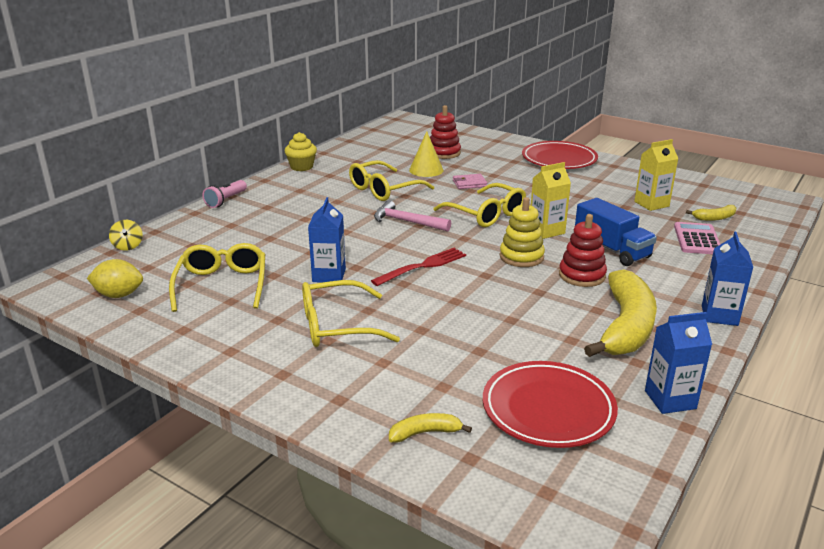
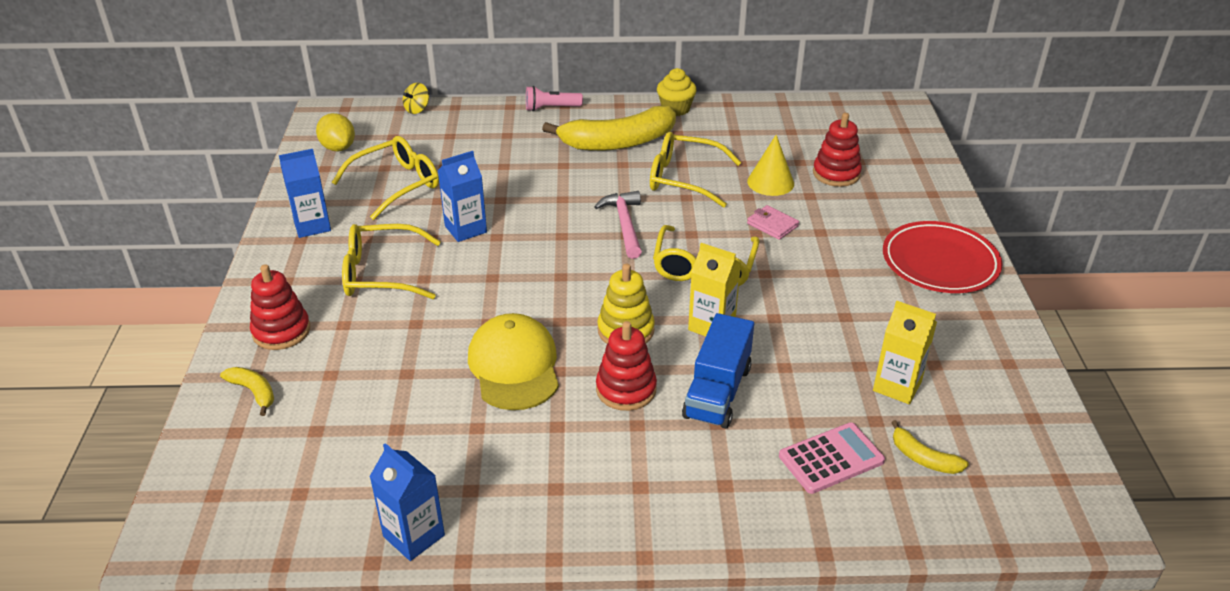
camera: 55 degrees right, 10 degrees up
(336, 326) = (381, 273): yellow glasses -> yellow glasses turned 45 degrees counterclockwise
(354, 395) = (281, 331): none -> red stacking toy
(422, 266) = (537, 274): red fork -> none
(517, 305) = (514, 366): none -> yellow cap
(548, 409) = (338, 453): red plate -> none
(625, 327) = (537, 459): yellow banana -> yellow banana (618, 142)
(719, 315) = (633, 531): blue carton -> blue carton (312, 226)

